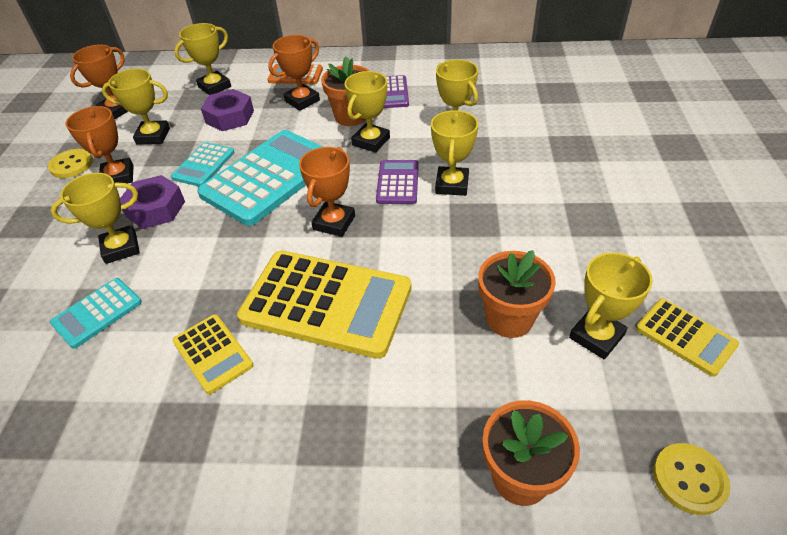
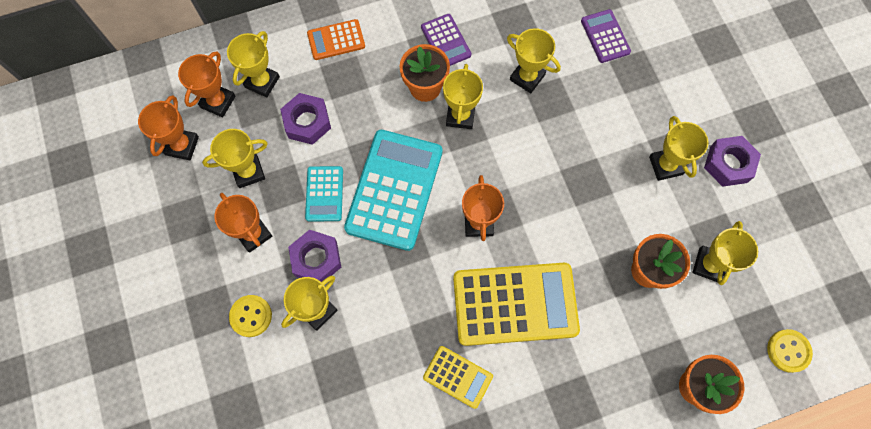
camera: 25 degrees left, 25 degrees up
(71, 165) = (195, 234): yellow button -> yellow button (251, 316)
(97, 313) = (346, 377): turquoise calculator -> none
(302, 101) = (365, 78): orange trophy -> orange trophy (218, 102)
(397, 182) = (508, 160): purple calculator -> purple calculator (605, 36)
(452, 185) = (554, 149): yellow trophy -> yellow trophy (665, 165)
(659, 245) = (728, 164): none -> purple nut
(685, 337) = (764, 245): yellow calculator -> none

